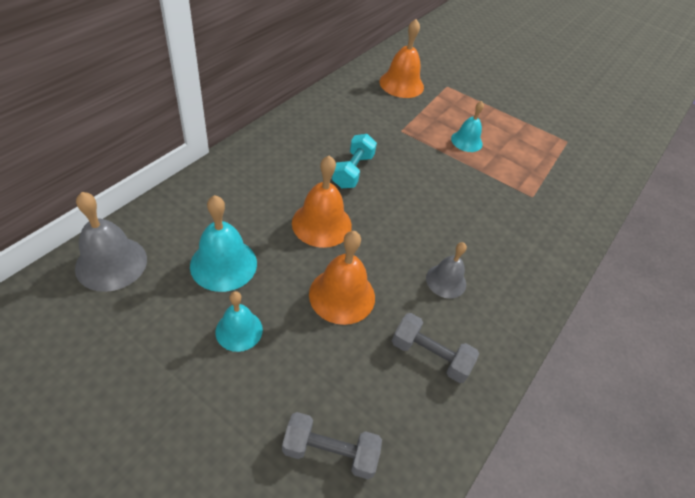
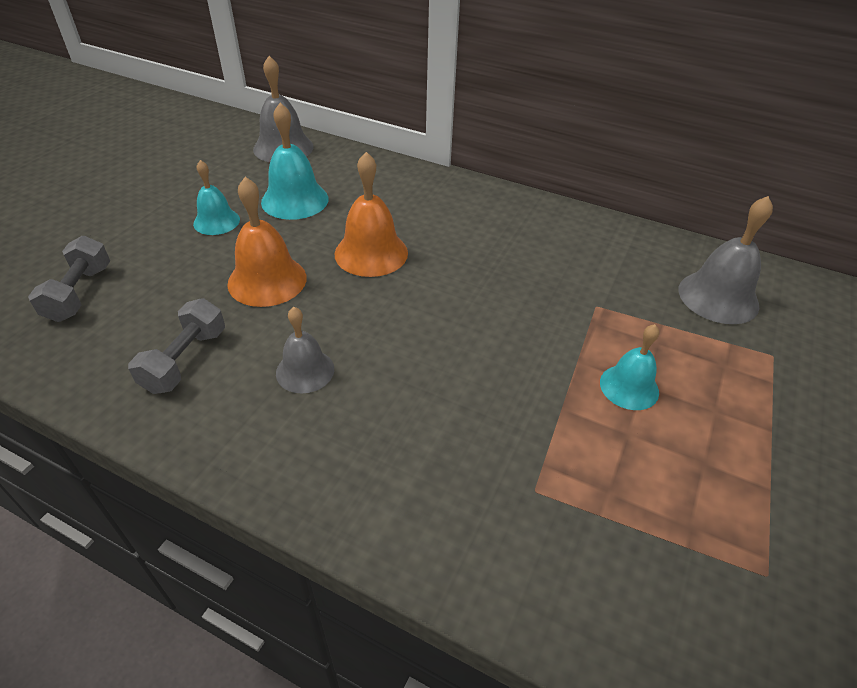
camera: 85 degrees right, 5 degrees down
(353, 171) = (476, 267): turquoise dumbbell -> none
(401, 84) = (718, 297): orange bell -> grey bell

